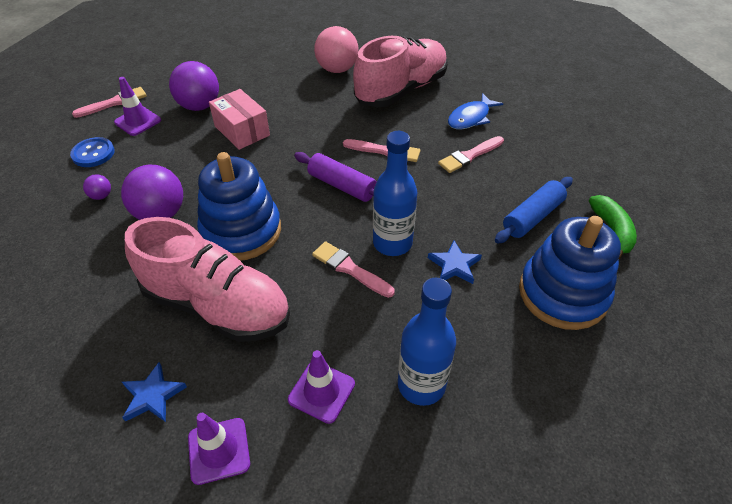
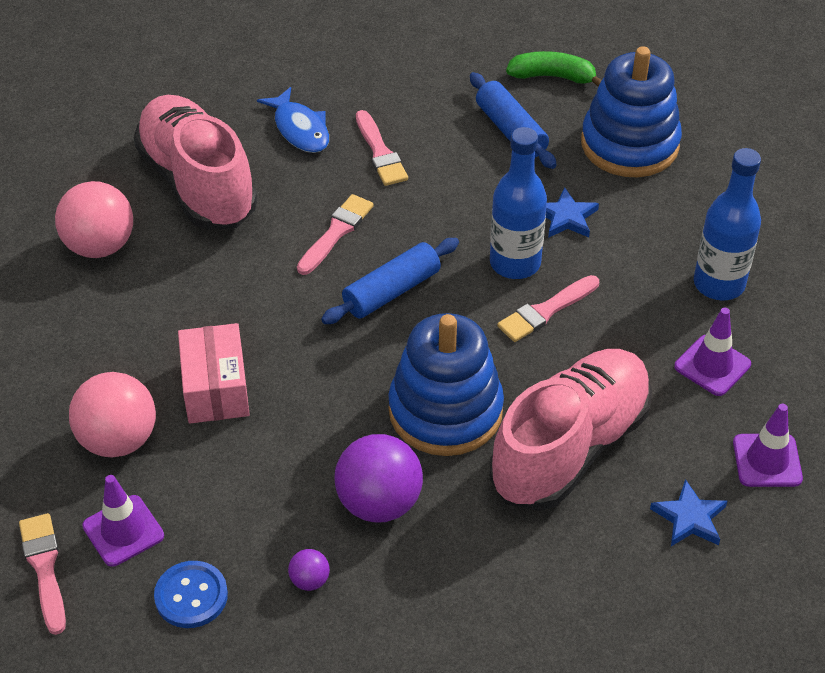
camera: 75 degrees left, 0 degrees up
(199, 106) = (118, 440): purple ball -> pink ball
(242, 131) = (216, 388): pink box -> pink box turned 75 degrees counterclockwise
(342, 185) = (391, 291): purple rolling pin -> blue rolling pin

